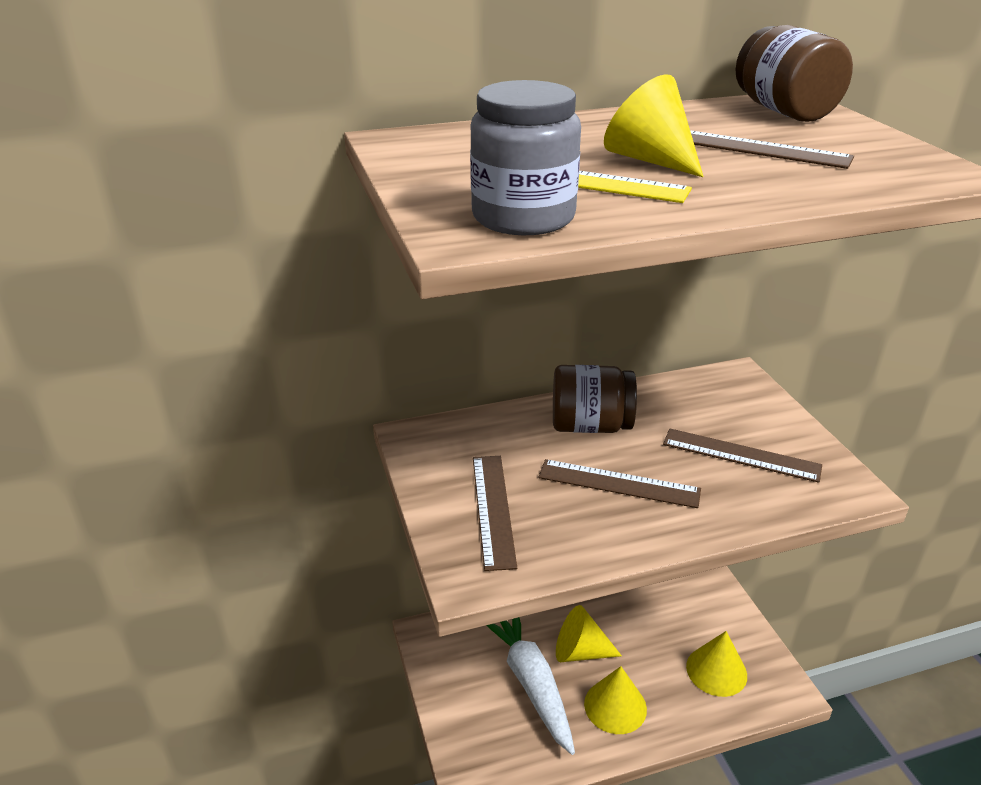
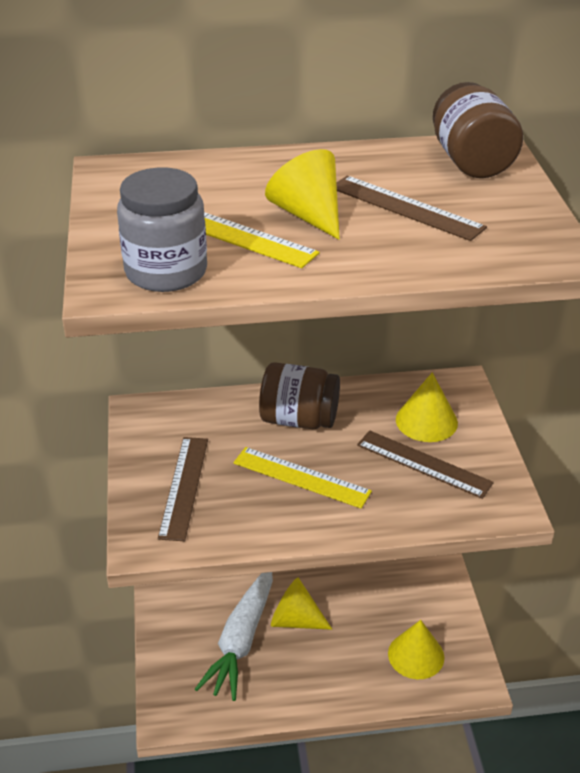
camera: 10 degrees right, 5 degrees up
(530, 682) = (241, 640): white carrot -> white carrot turned 150 degrees counterclockwise
(615, 706) = (311, 672): yellow cone -> yellow cone (426, 421)
(618, 483) = (301, 477): brown ruler -> yellow ruler

